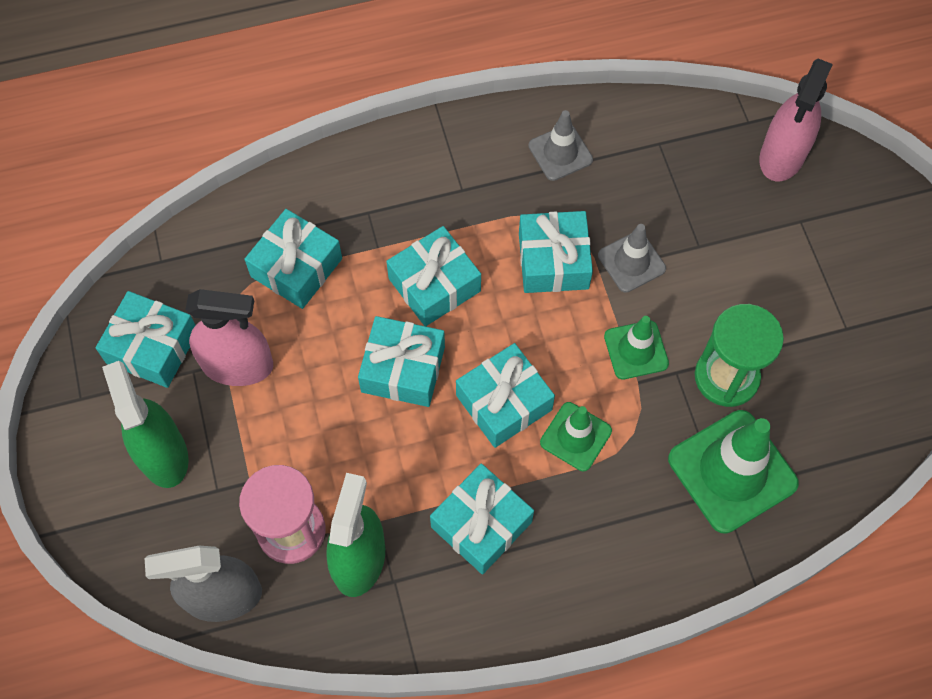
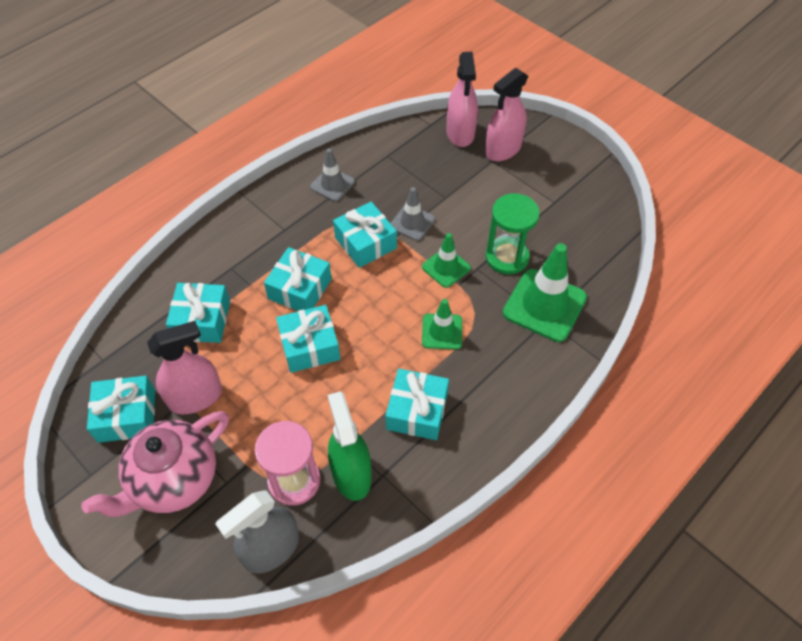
camera: 30 degrees left, 10 degrees down
(163, 454) = (173, 480): green spray bottle -> pink teapot
(504, 402) = (386, 334): turquoise gift -> none
(826, 211) = (503, 149): none -> pink spray bottle

